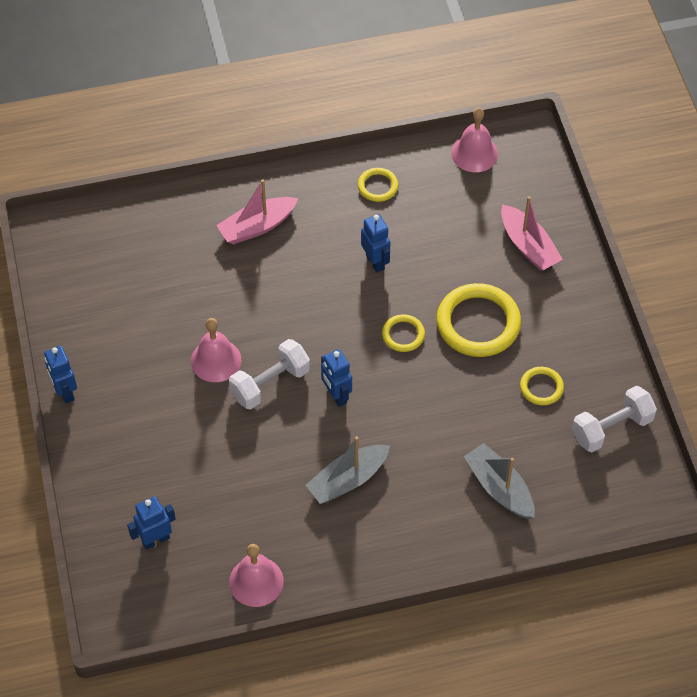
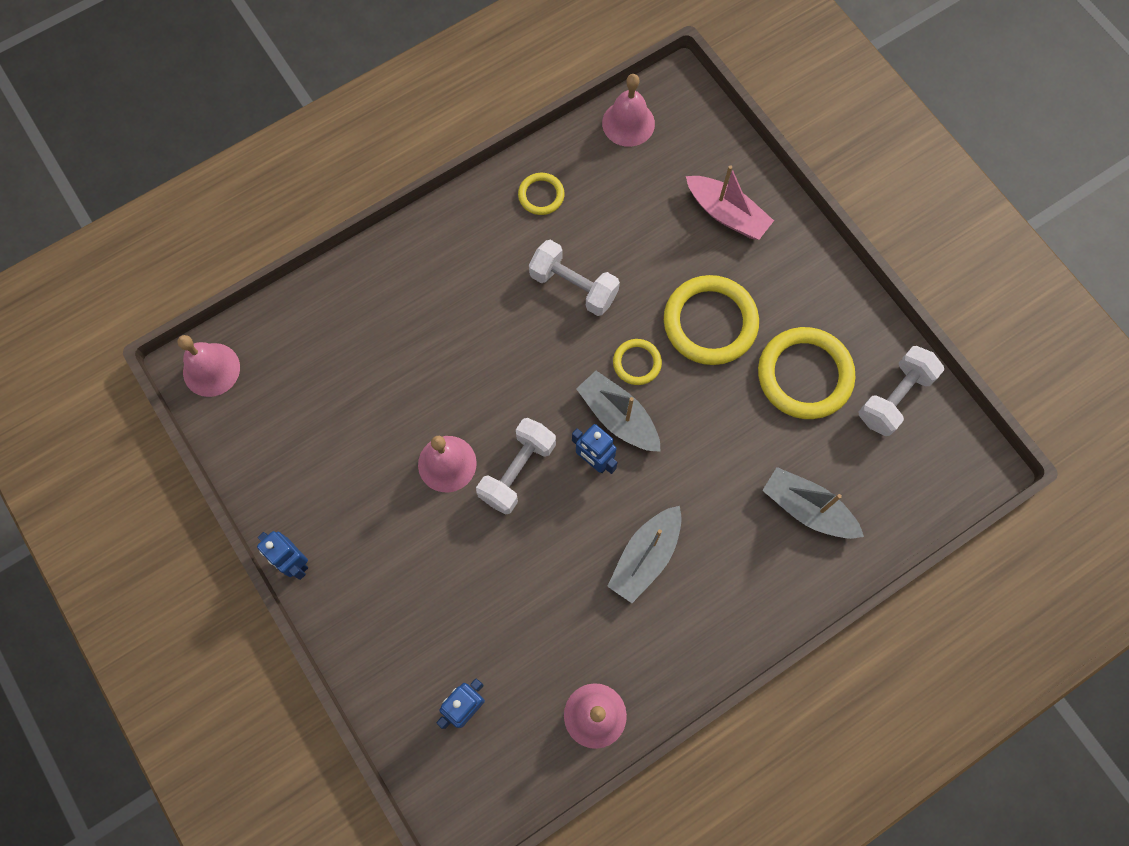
camera: 20 degrees left, 15 degrees up
(59, 234) = (211, 369): none -> pink bell
(257, 227) = (429, 286): pink boat -> none
(370, 370) = (618, 417): none -> grey boat
(375, 262) = (573, 286): blue robot -> white dumbbell
(541, 387) = (804, 375): yellow ring -> yellow ring, size x1.97

